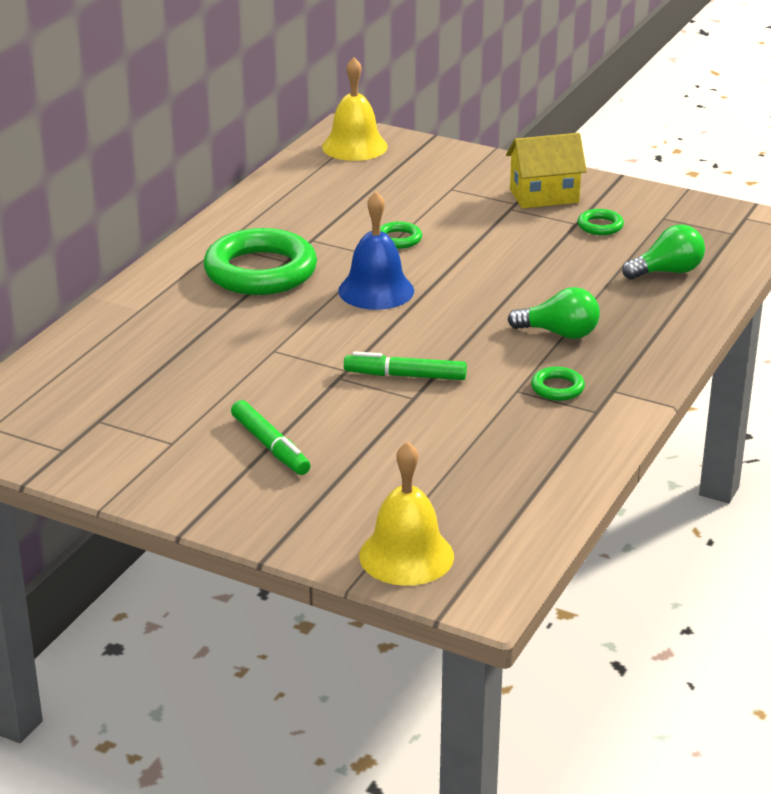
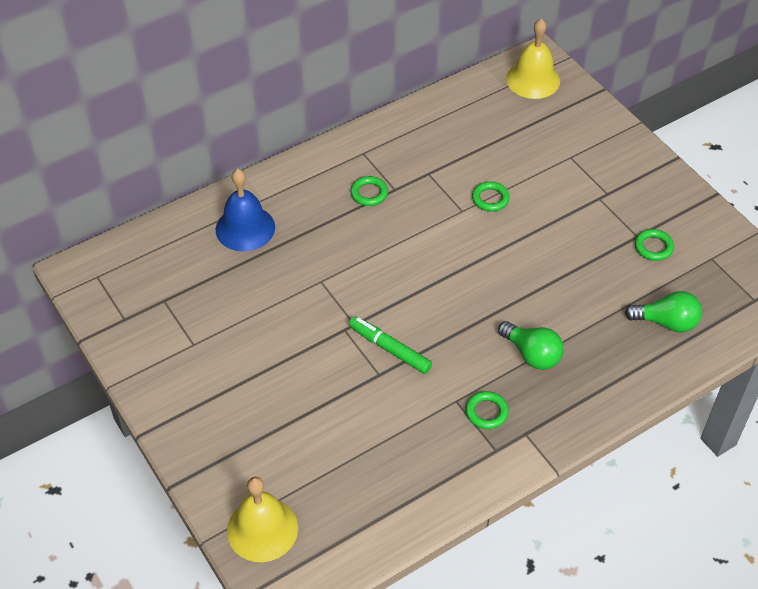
camera: 30 degrees right, 20 degrees up
(260, 271) = (369, 193): green ring -> green ring, size x0.43
(270, 446) = (252, 378): green marker -> none
(376, 290) = (434, 248): blue bell -> blue bell (245, 228)
(544, 196) = (635, 194): yellow house -> none

